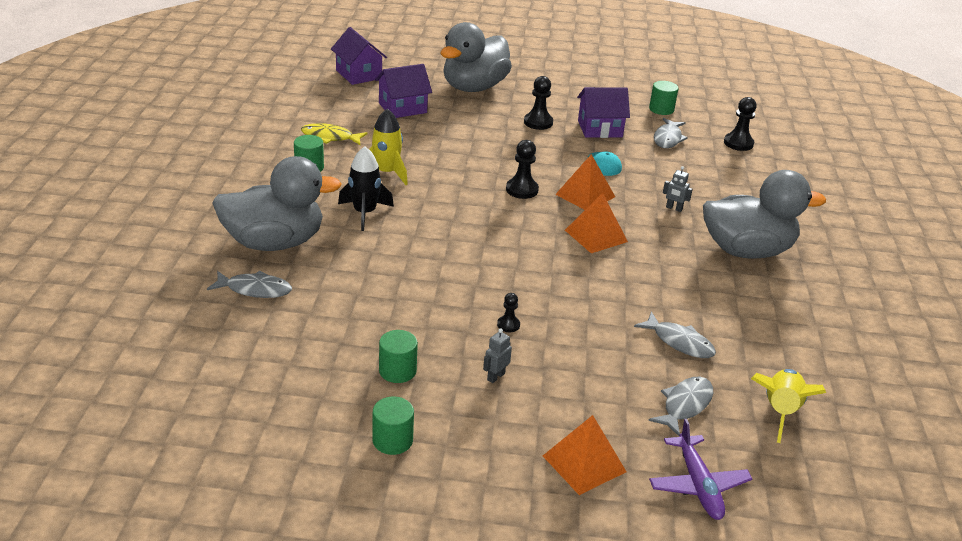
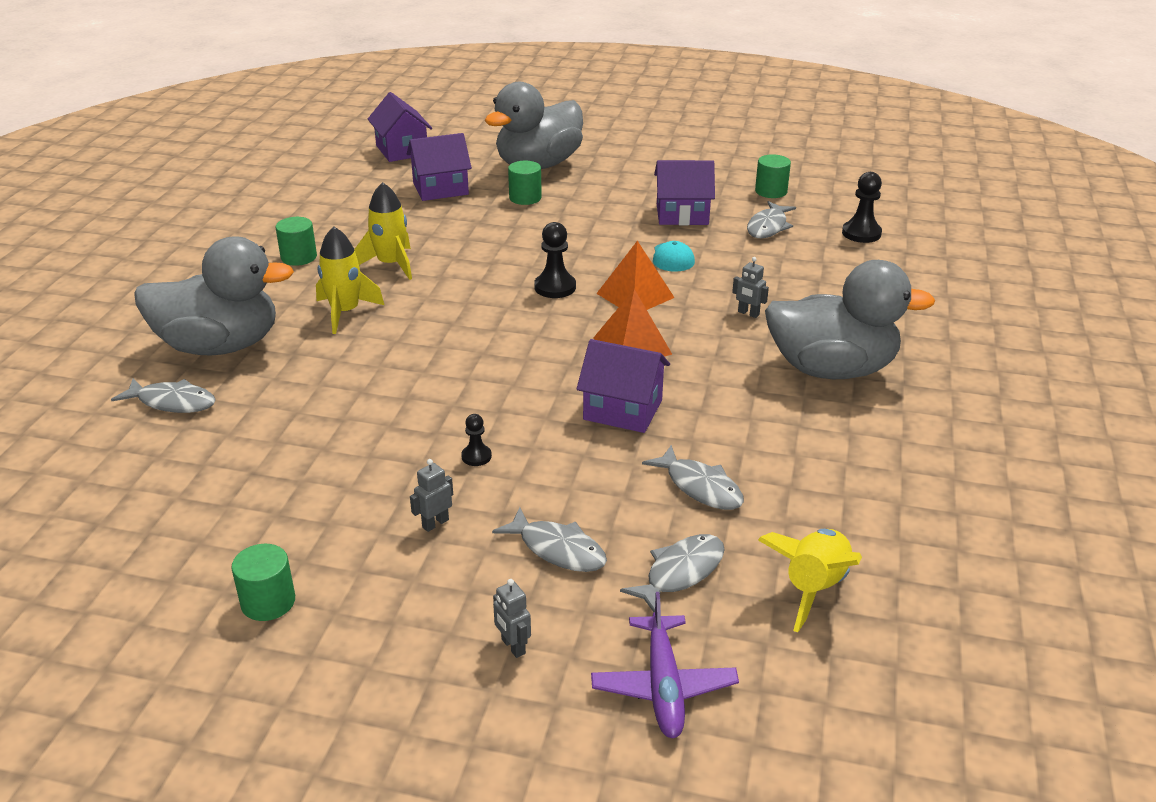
camera: 10 degrees right, 0 degrees up
(330, 137) = (338, 222): yellow fish -> none
(364, 213) = (345, 312): black rocket -> yellow rocket
(397, 371) = (310, 511): green cylinder -> green cylinder (525, 198)
(538, 122) = (605, 206): black pawn -> none
(584, 463) = (513, 646): orange pyramid -> grey robot
(592, 392) = (558, 549): none -> grey fish
(605, 286) = (623, 410): none -> purple house

